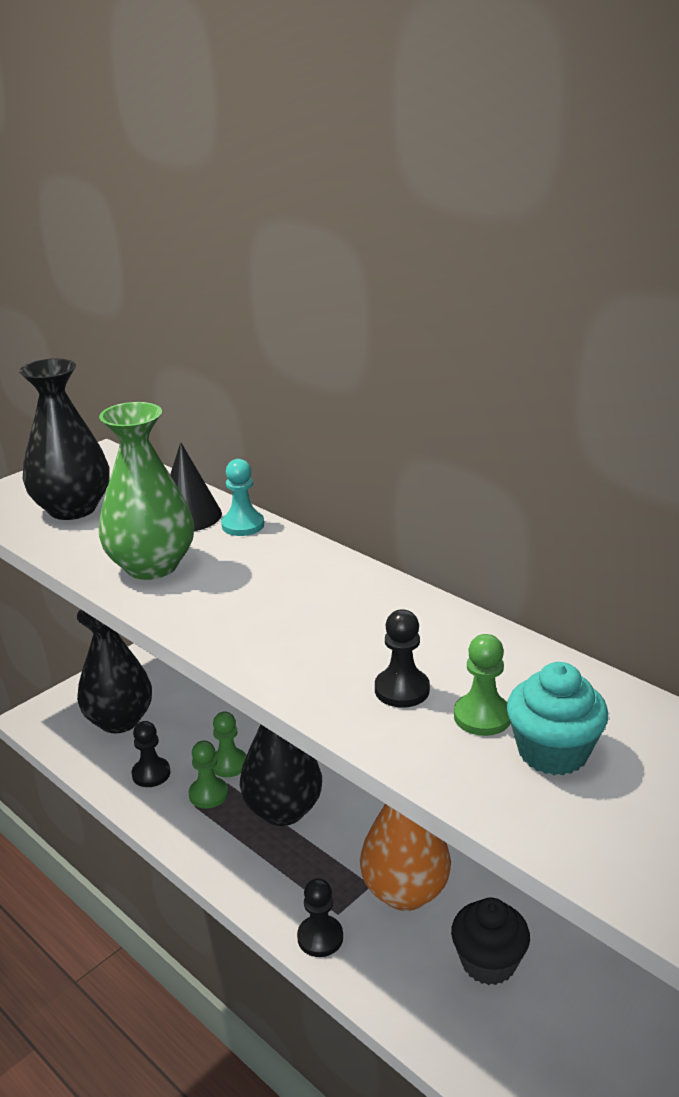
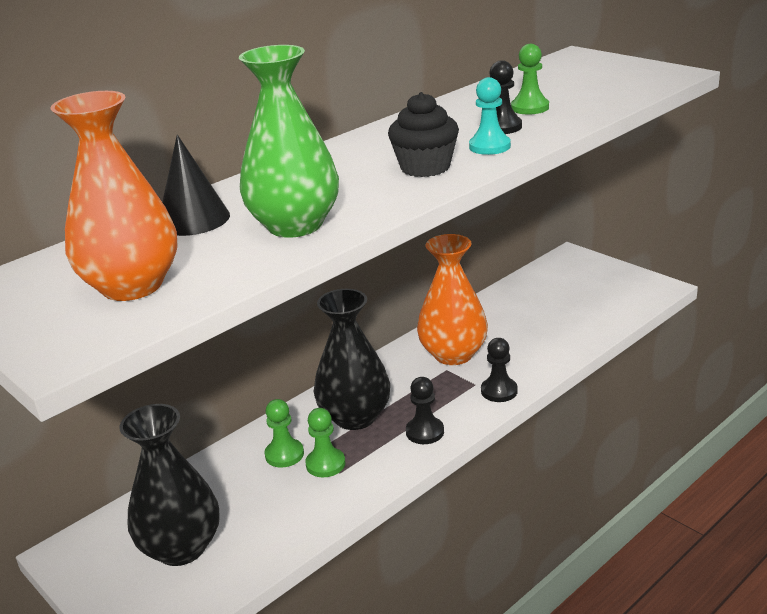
camera: 85 degrees left, 0 degrees up
(72, 509) = (132, 286): black vase -> orange vase
(151, 774) = (285, 508): black pawn -> black pawn (425, 432)
(243, 525) = (230, 193): turquoise pawn -> turquoise pawn (489, 146)
(488, 962) = (516, 322): black cupcake -> black cupcake (425, 167)
(553, 752) = (562, 93): turquoise cupcake -> none

